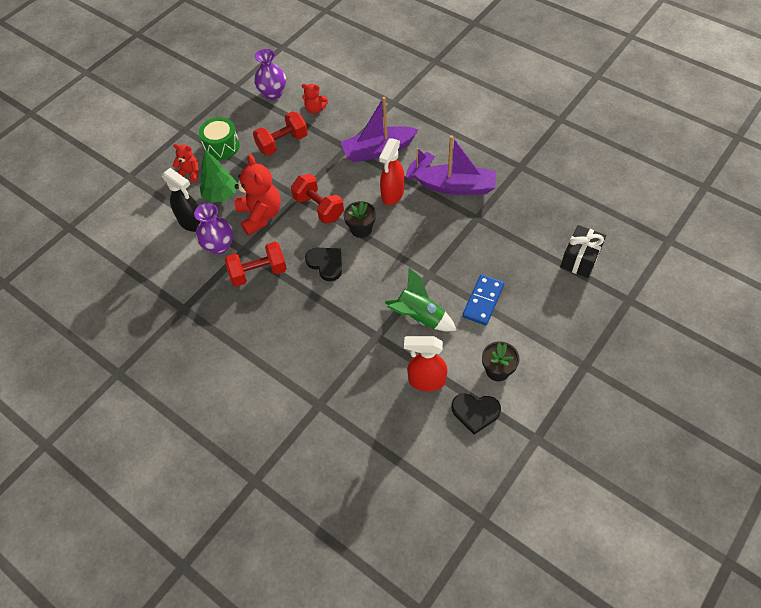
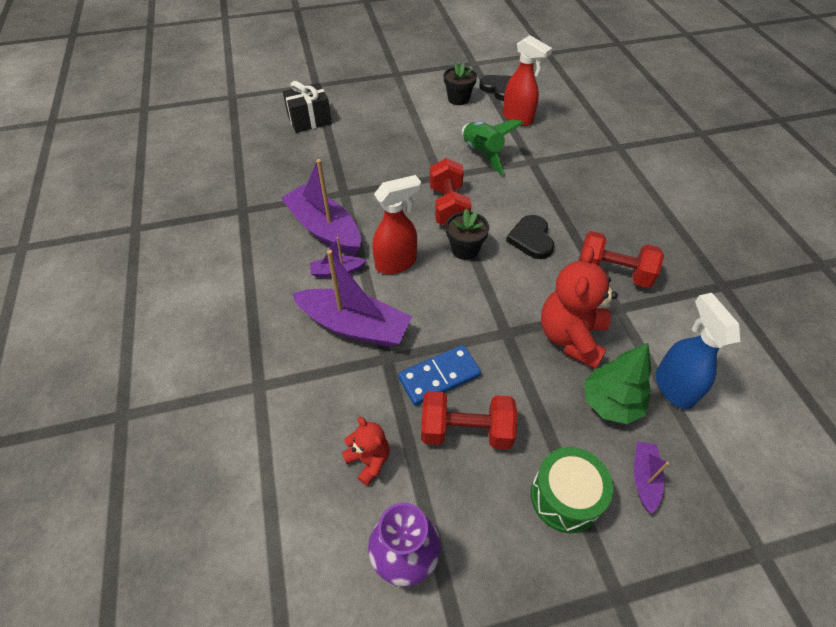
camera: 145 degrees left, 5 degrees down
(190, 173) = (644, 478): red teddy bear -> purple boat
(192, 223) = (673, 387): black spray bottle -> blue spray bottle
(219, 246) = (647, 330): purple vase -> none
(319, 208) = (491, 301): red dumbbell -> red dumbbell (448, 207)
(483, 301) = (418, 137): blue domino -> blue domino (439, 376)

